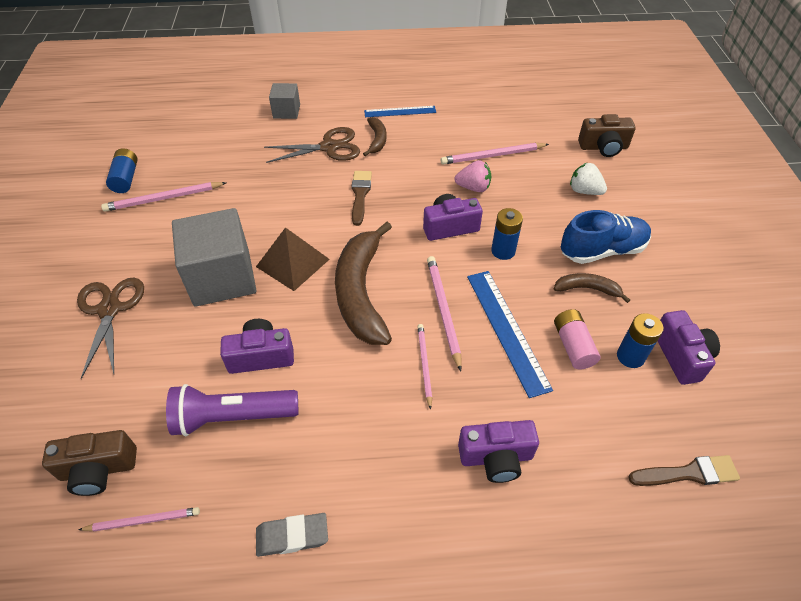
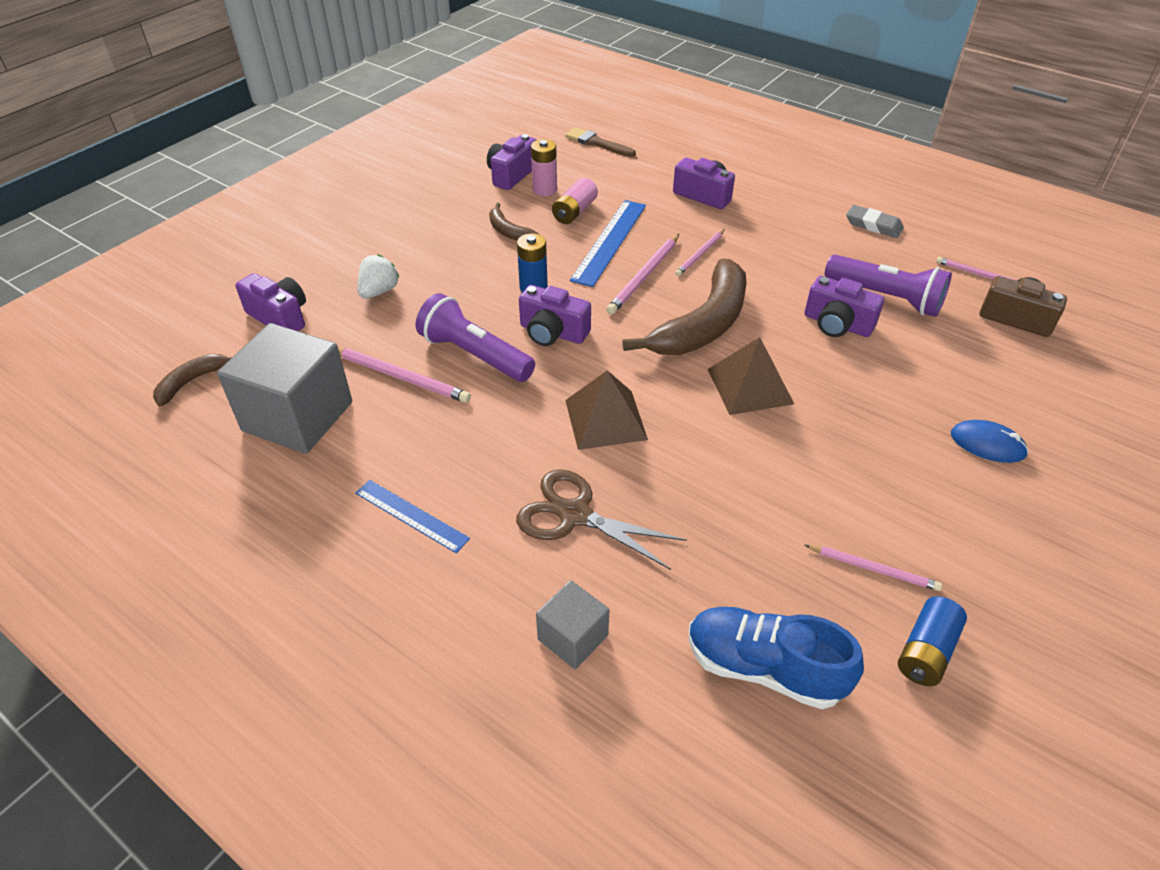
camera: 140 degrees left, 5 degrees down
(110, 309) = (987, 444): brown scissors -> blue mouse
(163, 199) = (873, 569): pink pencil -> pink pencil, size x0.65
(222, 278) = (839, 412): grey cube -> grey cube (298, 416)
(360, 195) = (605, 419): brown brush -> brown pyramid
(377, 140) = (500, 485): brown banana -> brown banana (191, 381)
(473, 188) = (475, 355): pink strawberry -> purple flashlight
(584, 191) = (379, 291): white strawberry -> white strawberry turned 135 degrees counterclockwise
(602, 250) = (452, 245): blue shoe -> blue shoe (764, 668)
(603, 147) = (280, 317): brown camera -> purple camera
(630, 356) = (545, 190): blue battery -> pink battery

